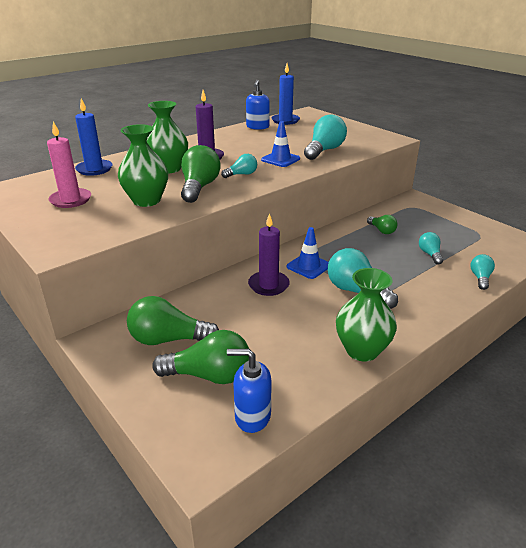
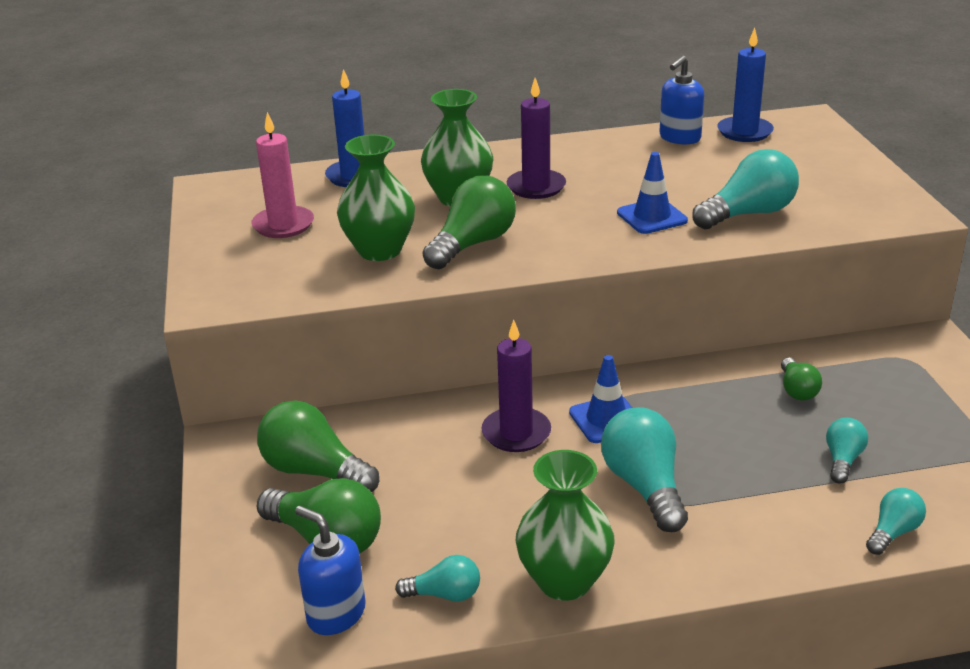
camera: 30 degrees right, 0 degrees up
(242, 174) = (559, 234): turquoise light bulb -> turquoise light bulb (445, 594)

